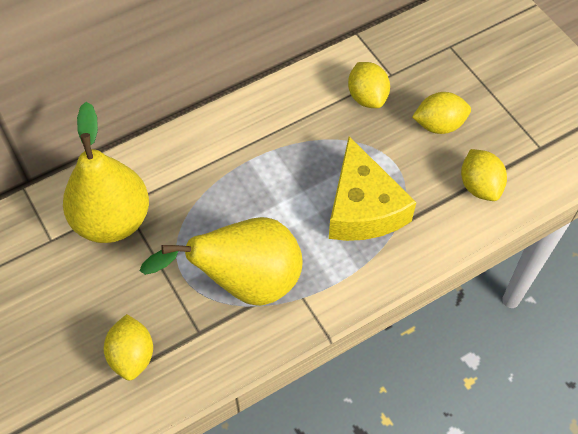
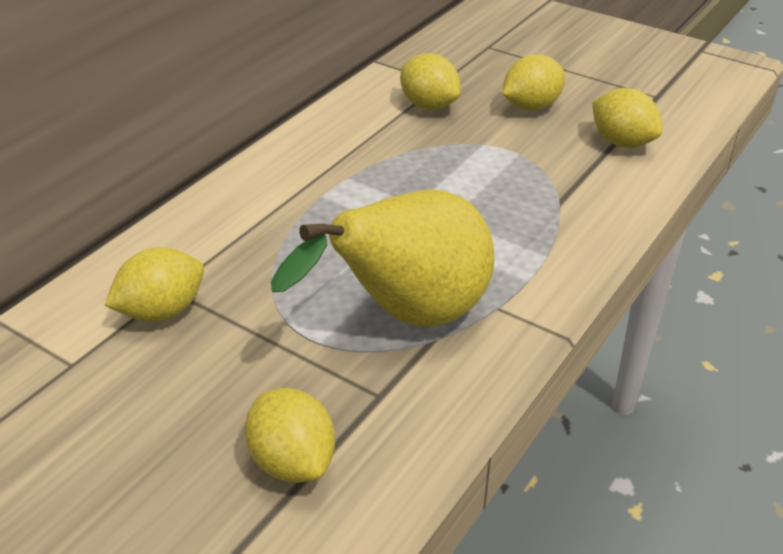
camera: 25 degrees left, 20 degrees down
(112, 220) = (162, 311): yellow pear -> yellow lemon
(363, 208) = (504, 198): yellow cheese -> none

